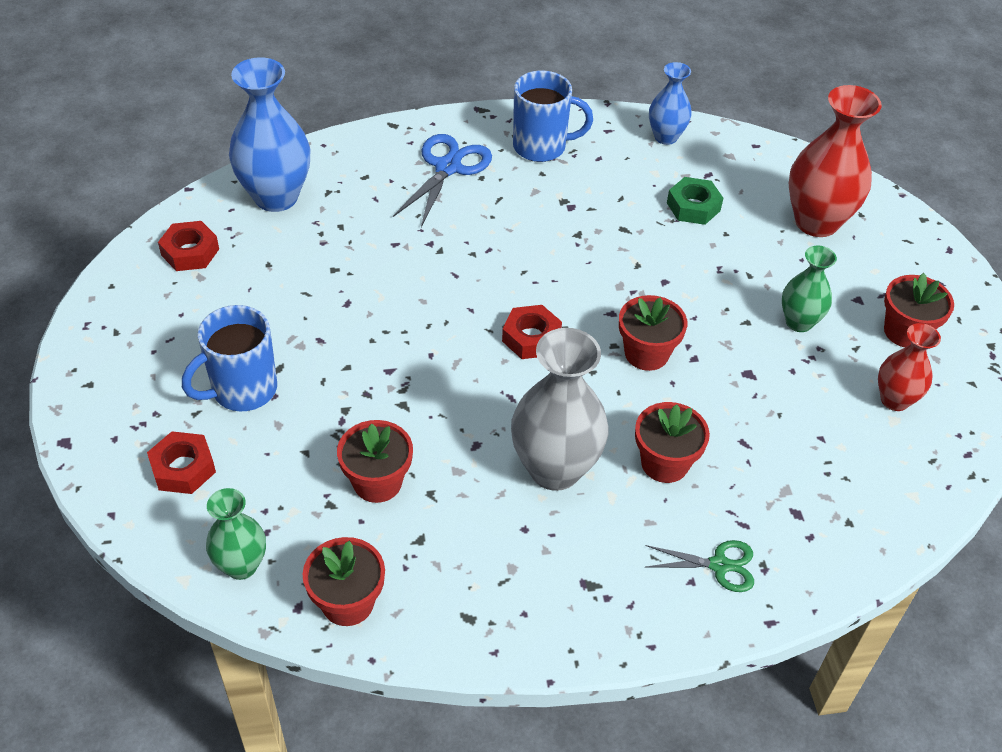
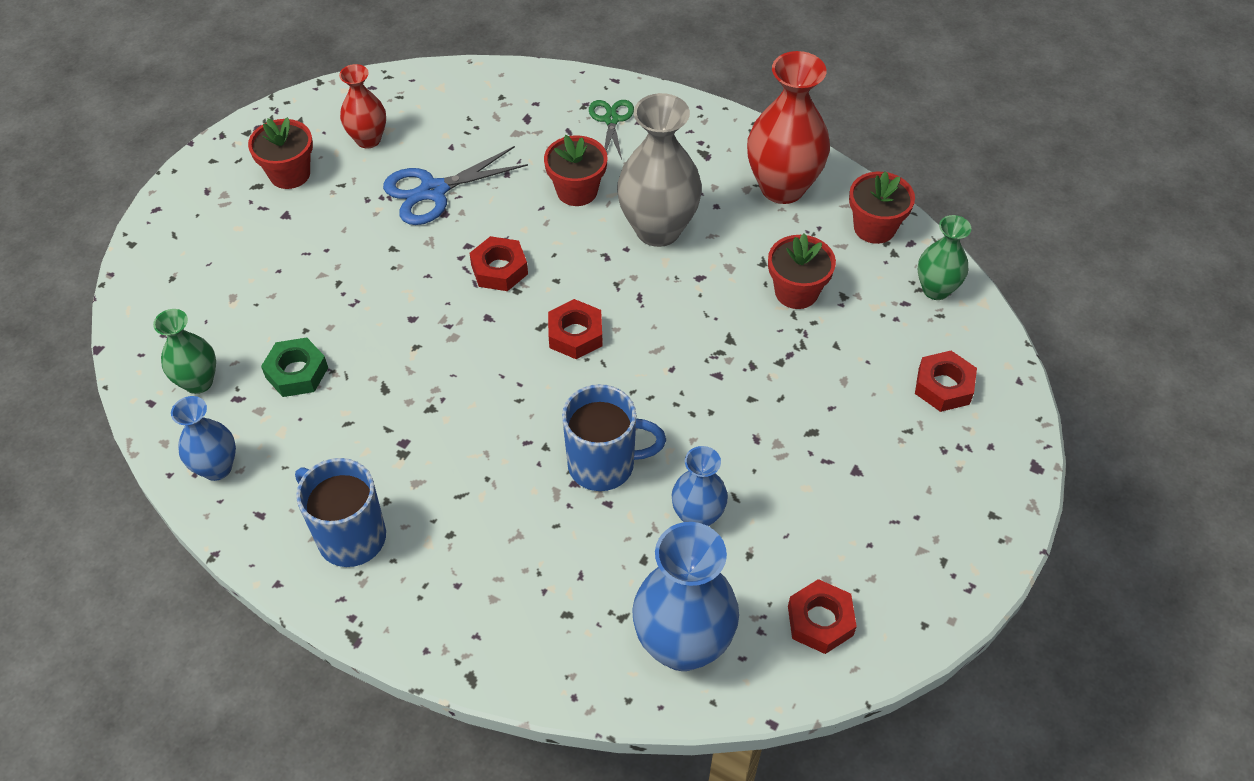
camera: 140 degrees left, 5 degrees up
(242, 390) = (856, 428): blue mug -> blue mug (604, 464)
(324, 267) = (697, 516): none -> blue vase
(448, 167) = (471, 570): blue scissors -> blue scissors (433, 191)
(646, 353) = (499, 269): red flower pot -> red nut
(719, 565) = (611, 120): green scissors -> green scissors turned 45 degrees clockwise
(799, 322) = (354, 225): green vase -> green vase (198, 382)
(816, 222) = (218, 293): red vase -> red vase (782, 187)

